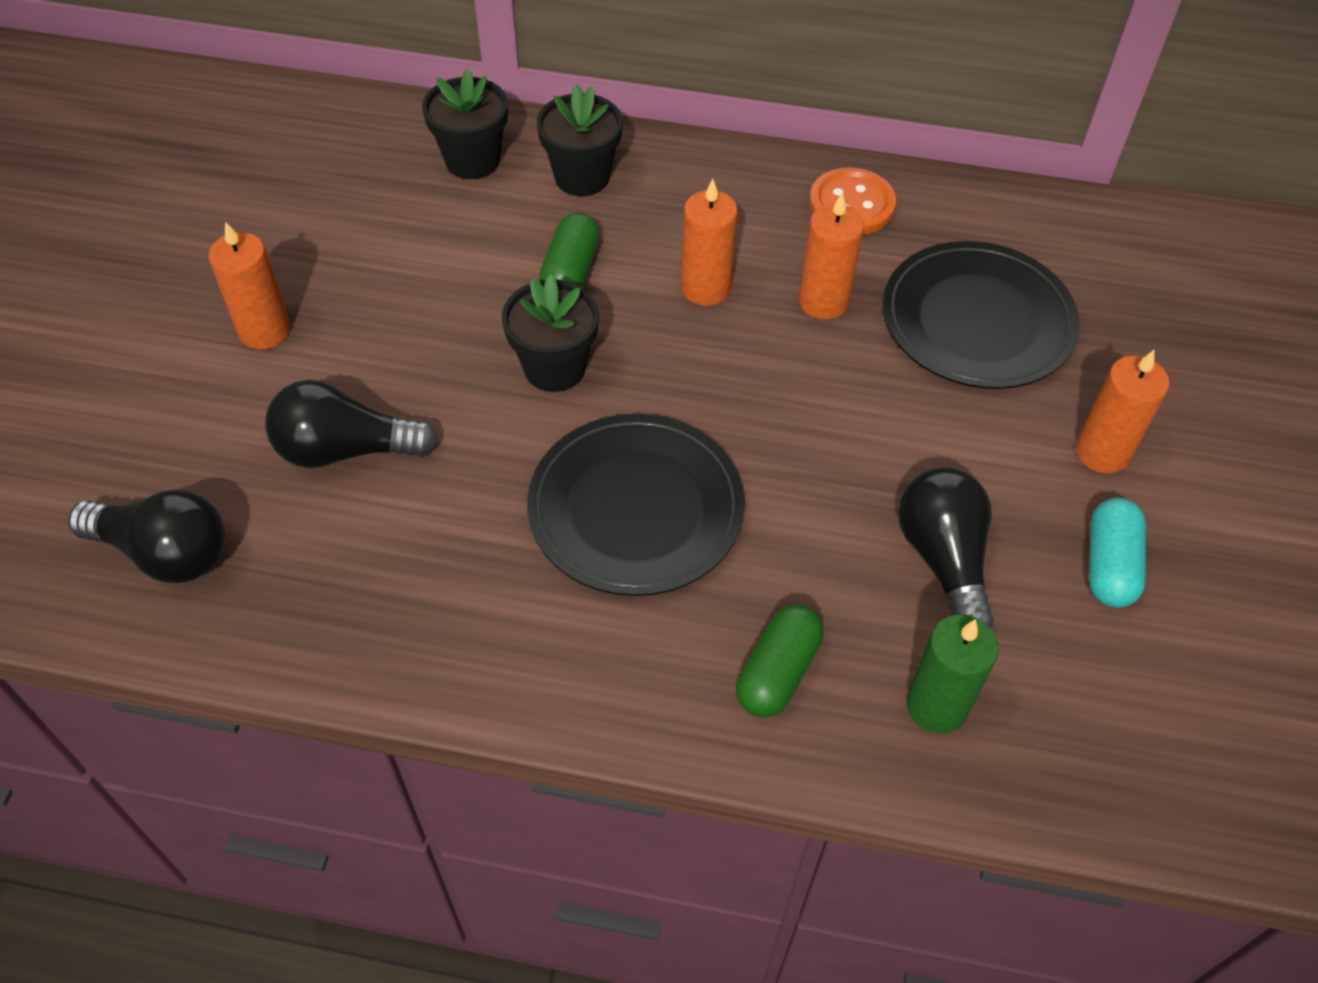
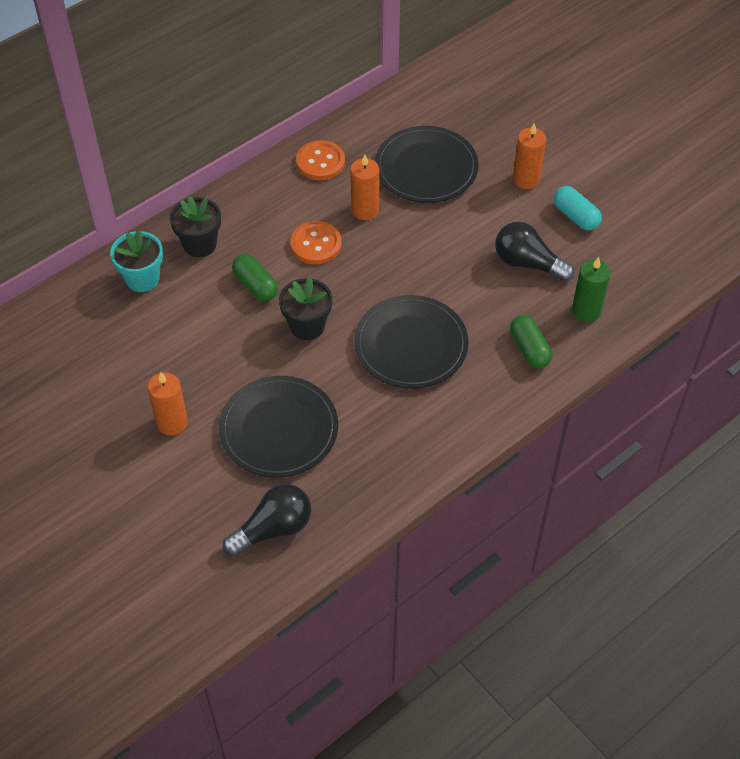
camera: 50 degrees left, 0 degrees up
(346, 449) = (279, 429): black light bulb -> black plate
(472, 160) = (142, 278): black flower pot -> turquoise flower pot
(705, 288) = (316, 244): orange candle -> orange button

